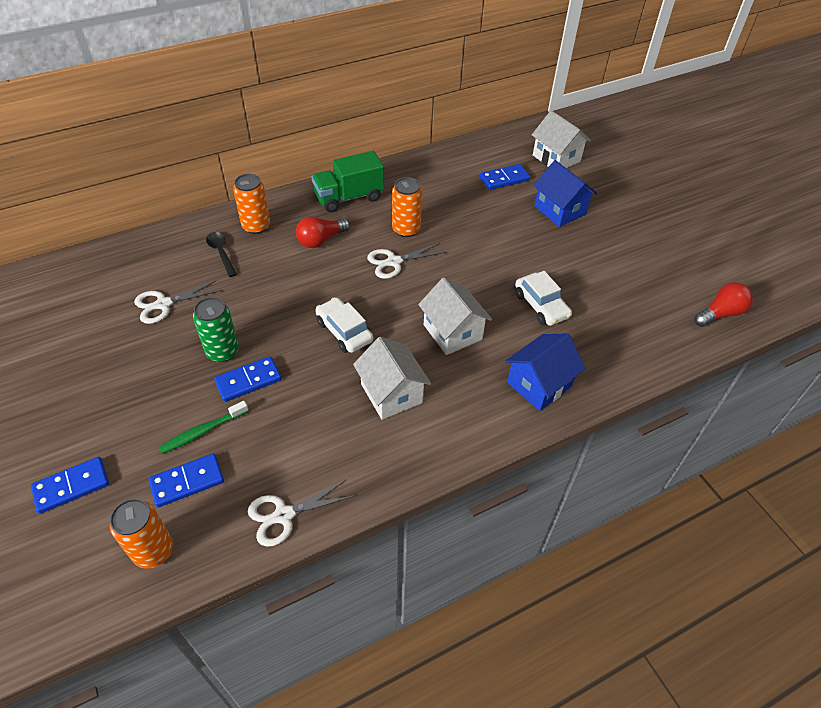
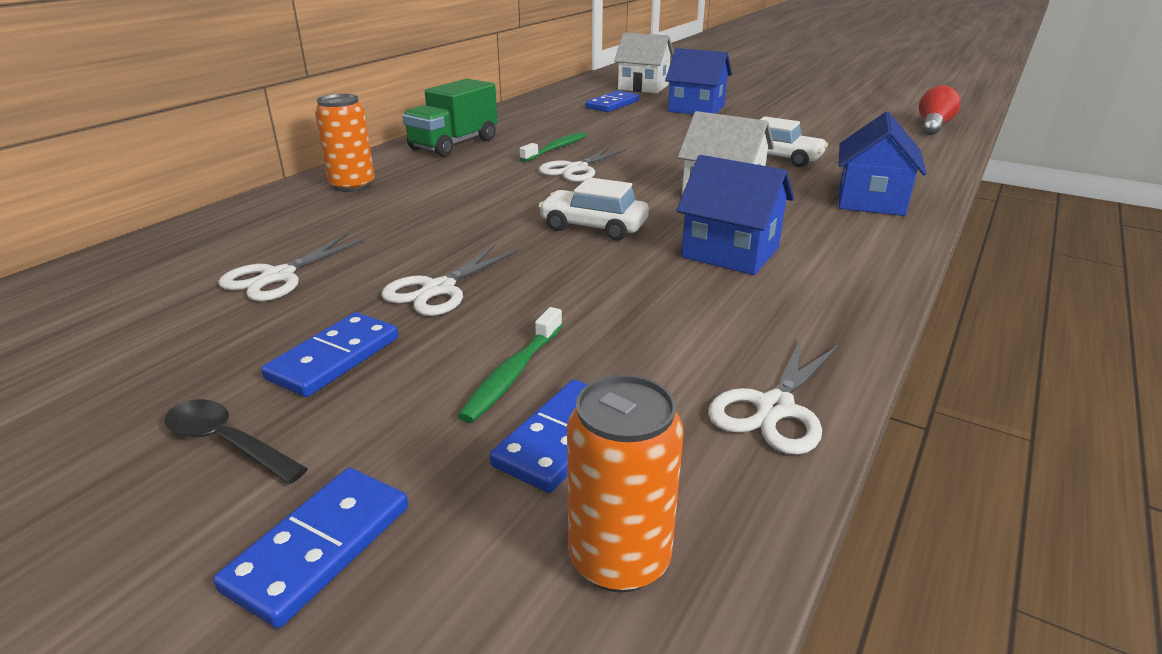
camera: 30 degrees left, 20 degrees down
(221, 253) = (324, 215): black spoon -> black spoon (227, 442)
(222, 351) = (439, 289): green can -> white scissors
(248, 380) = (518, 302): blue domino -> blue domino (334, 358)
(321, 240) = (460, 176): red light bulb -> none
(391, 393) = (730, 252): white house -> blue house
(406, 229) = (556, 148): orange can -> green toothbrush

